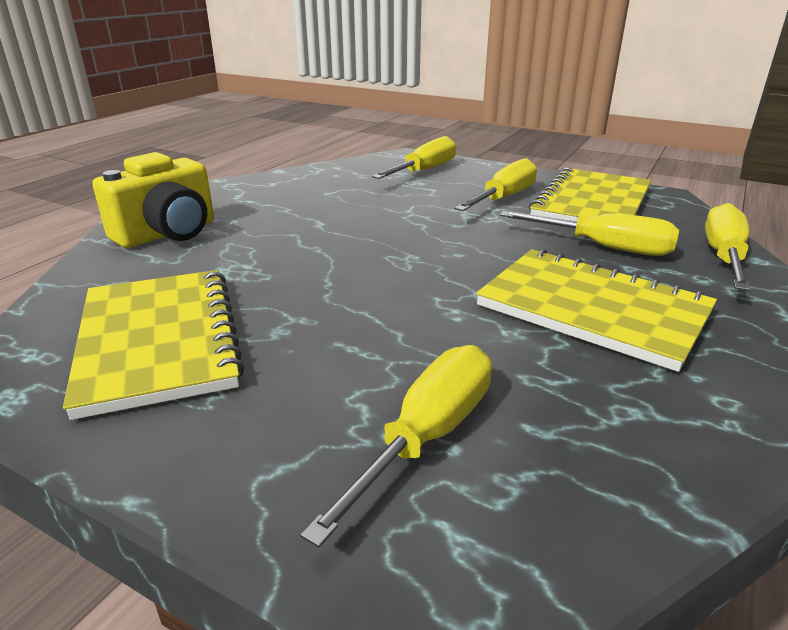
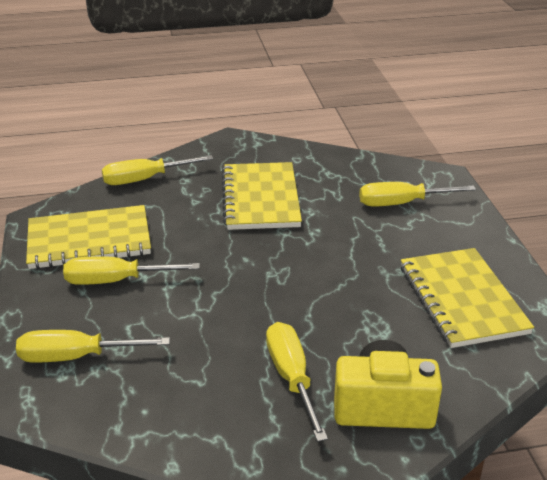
camera: 130 degrees left, 5 degrees up
(158, 341) = (462, 299): yellow notebook -> yellow notebook turned 45 degrees counterclockwise
(603, 247) = (174, 215): yellow screwdriver -> yellow screwdriver (292, 378)

